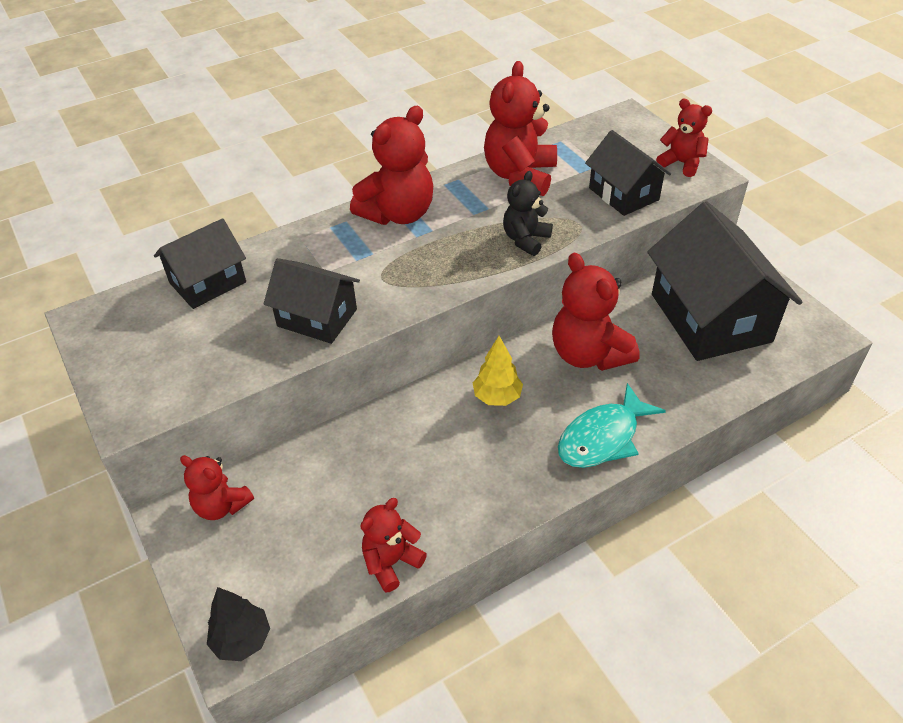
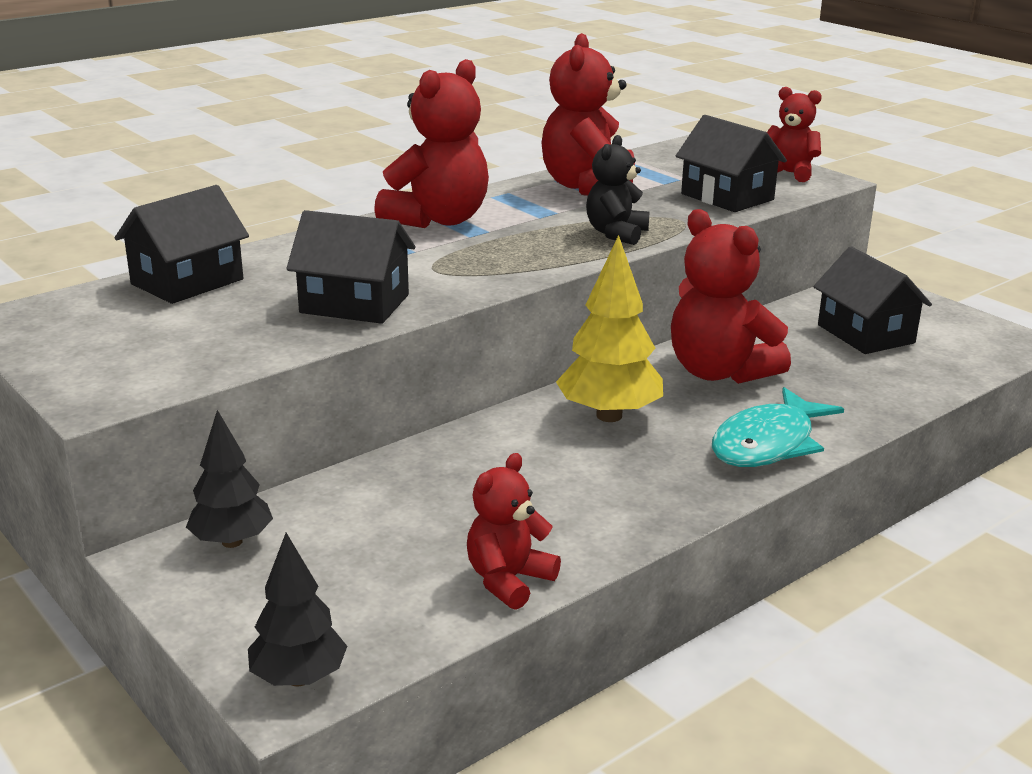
camera: 10 degrees left, 20 degrees down
(221, 506) = (232, 542): red teddy bear -> black tree
(497, 397) = (609, 415): yellow tree -> yellow tree, size x1.52
(710, 318) = (865, 334): black house -> black house, size x0.57

